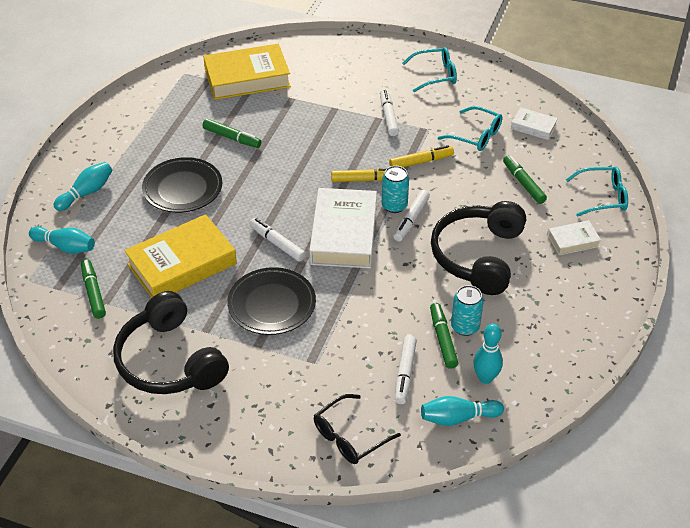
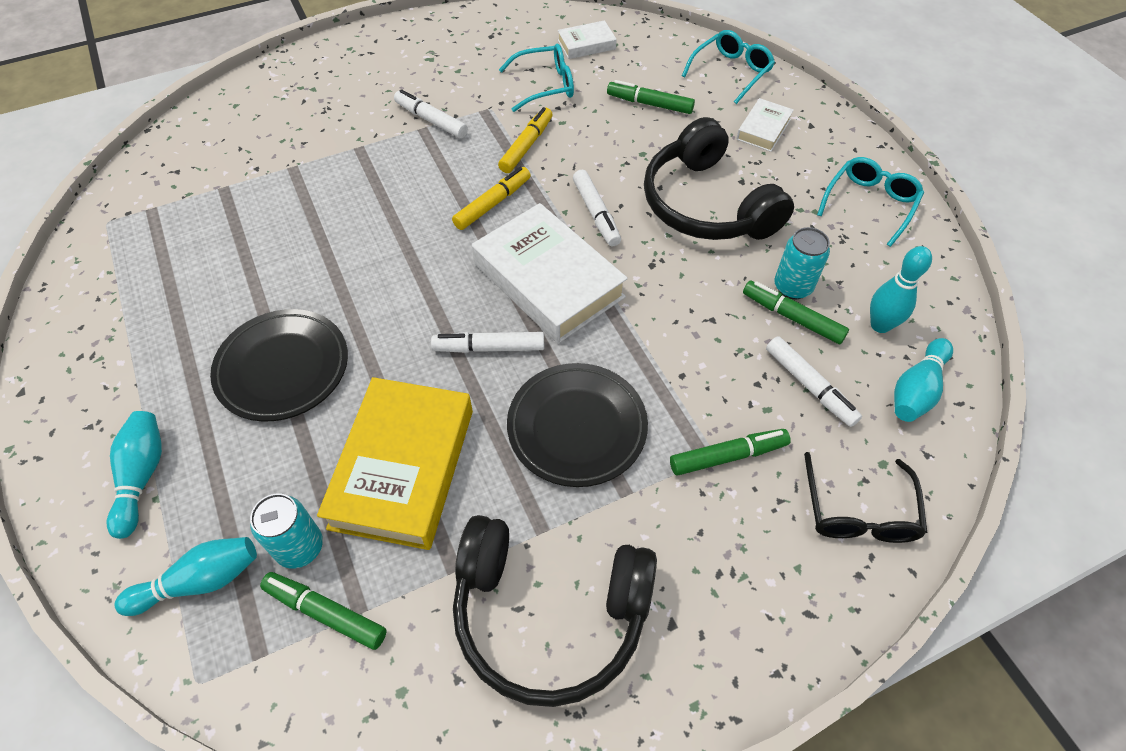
camera: 45 degrees left, 10 degrees up
(232, 138) = (272, 260): green marker -> green marker (728, 456)
(247, 78) = (204, 177): yellow book -> none
(394, 206) = (560, 211): turquoise can -> turquoise can (300, 547)
(435, 75) = (425, 49): turquoise glasses -> turquoise glasses (870, 204)

